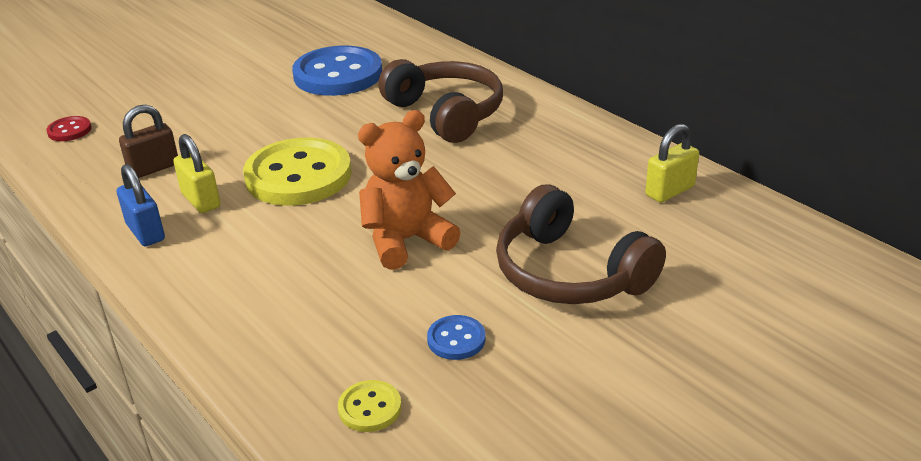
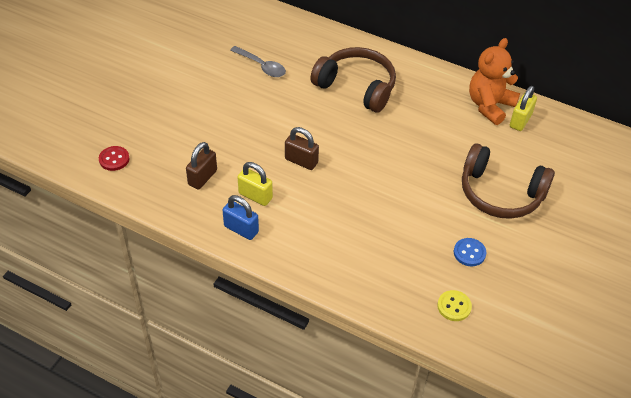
camera: 25 degrees left, 15 degrees up
(298, 176) = (301, 161): yellow button -> brown padlock
(338, 75) = (261, 66): blue button -> grey spoon
(406, 241) = (400, 194): orange teddy bear -> orange teddy bear (489, 106)

